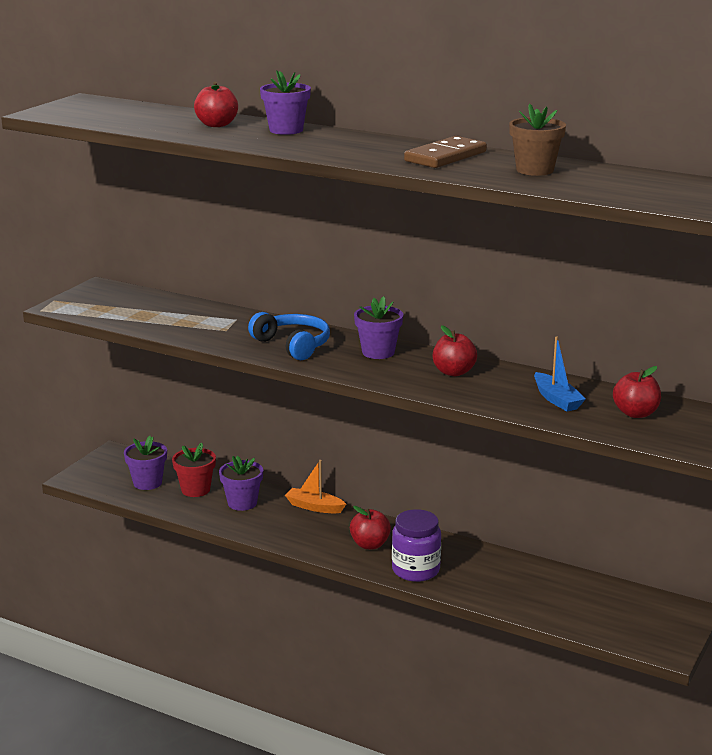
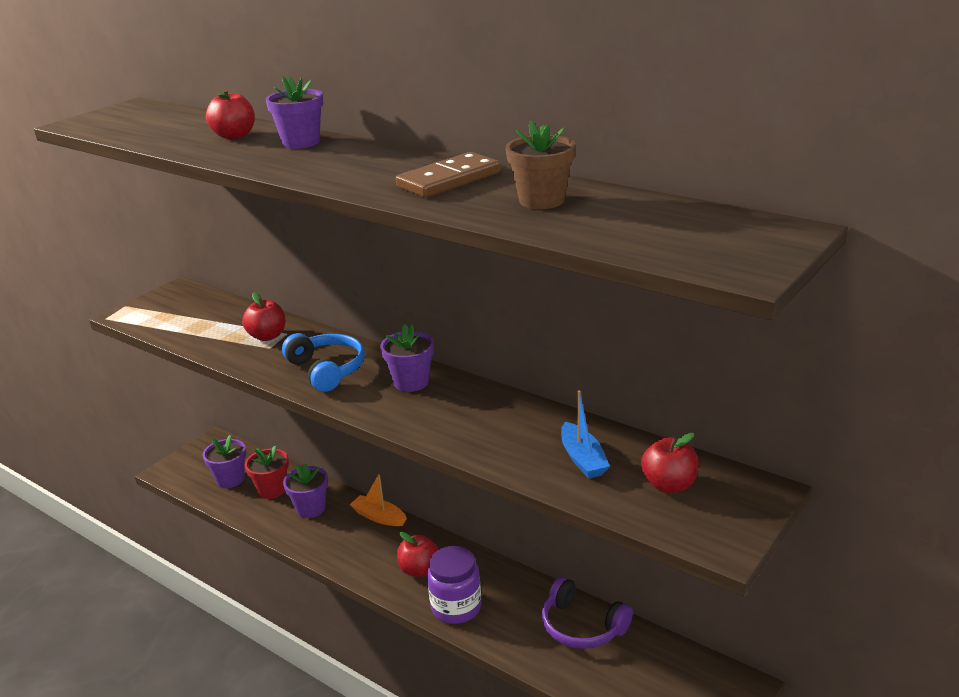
camera: 10 degrees right, 5 degrees up
(453, 372) = (481, 413): red apple -> red apple (267, 336)
(537, 578) = (582, 626): none -> purple headphones

